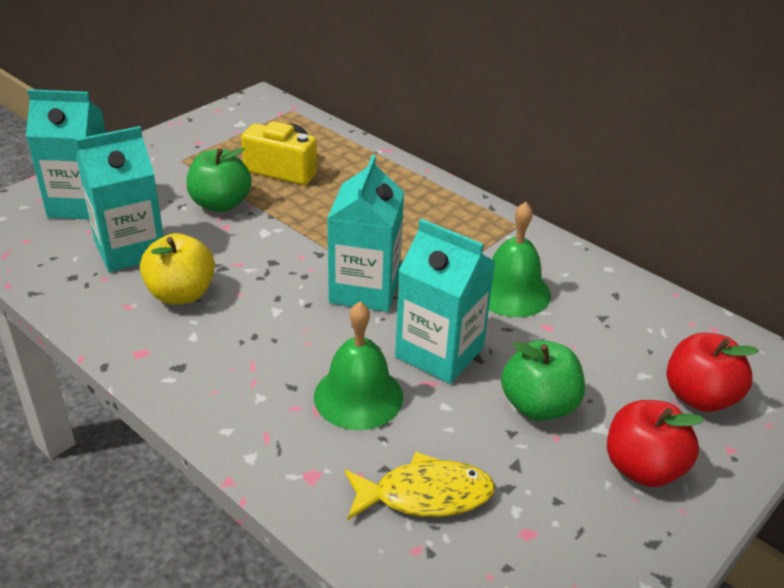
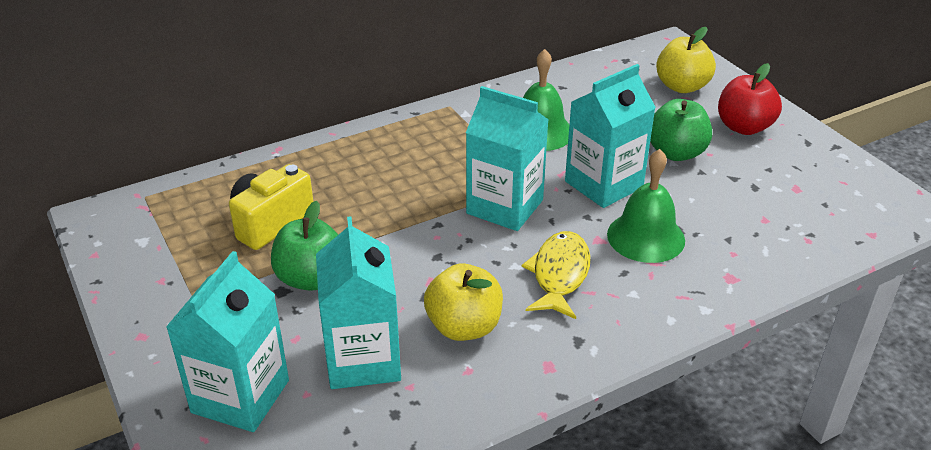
camera: 70 degrees left, 0 degrees up
(425, 495) = (758, 224): yellow fish -> yellow fish (559, 274)
(699, 397) = (682, 86): red apple -> yellow apple

